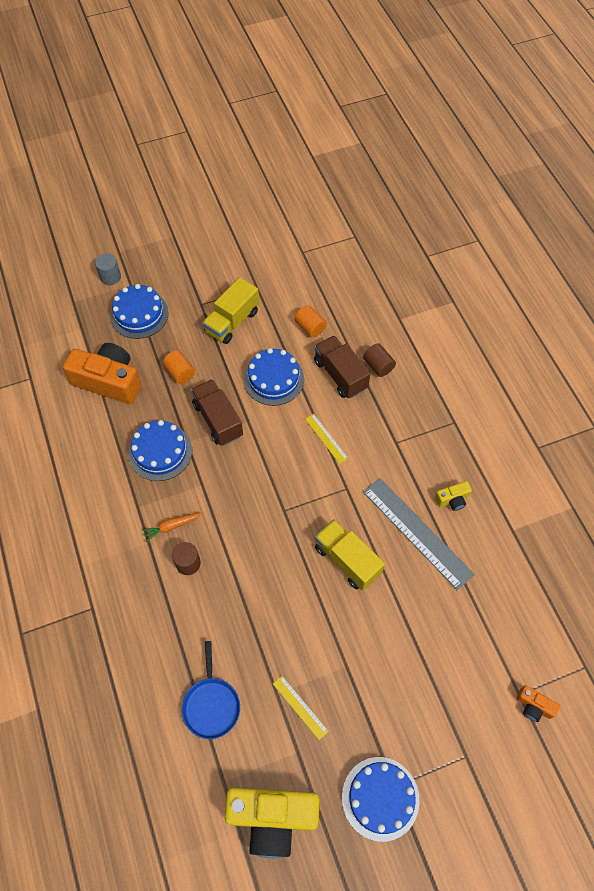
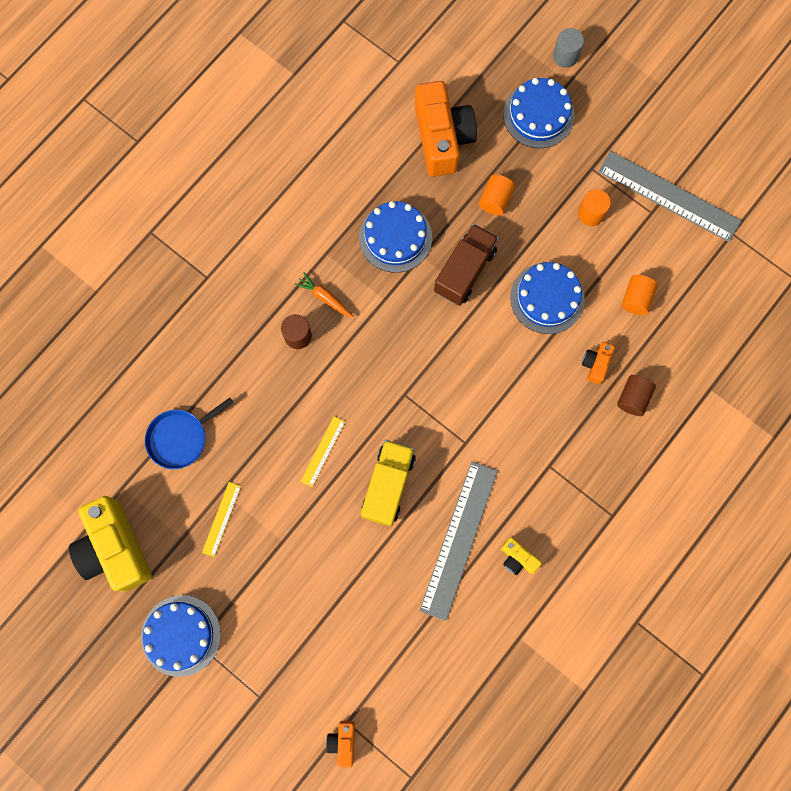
camera: 60 degrees right, 15 degrees up
(232, 321) = (590, 213): yellow truck -> orange cylinder
(252, 272) = (669, 196): none -> grey ruler
(326, 438) = (510, 391): yellow ruler -> yellow ruler (323, 451)
(340, 375) = (596, 364): brown truck -> orange camera

